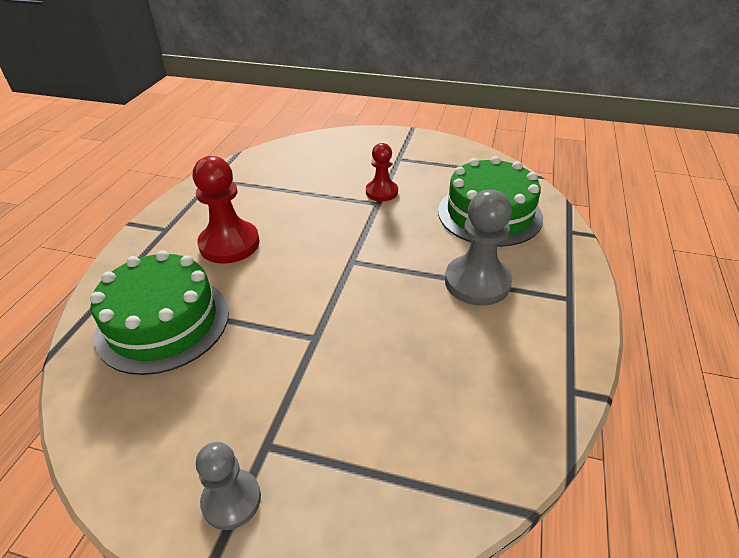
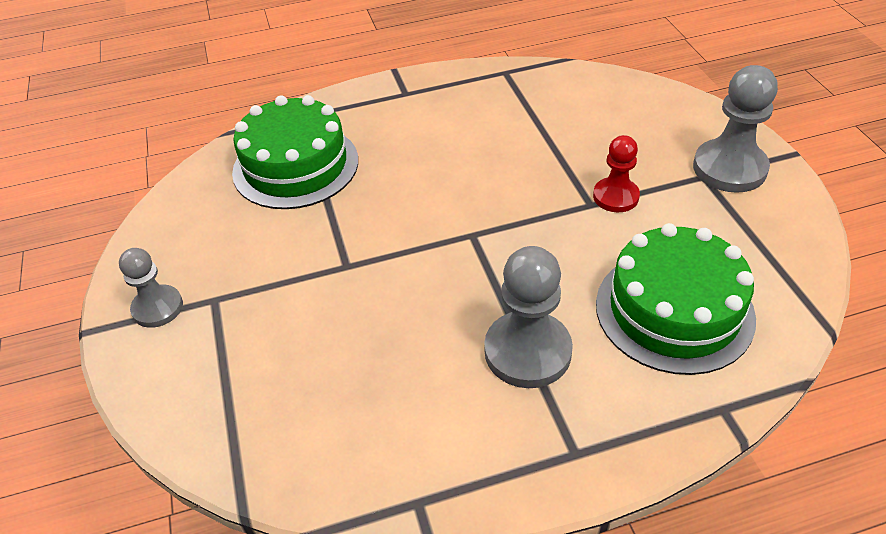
camera: 60 degrees right, 5 degrees up
(229, 244) = (421, 141): red pawn -> none
(402, 149) = (729, 168): none -> grey pawn

